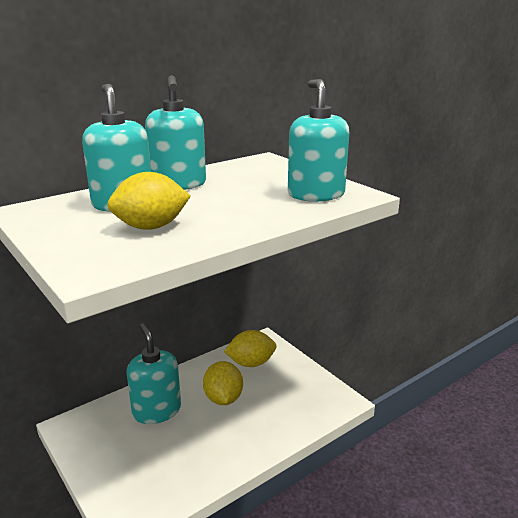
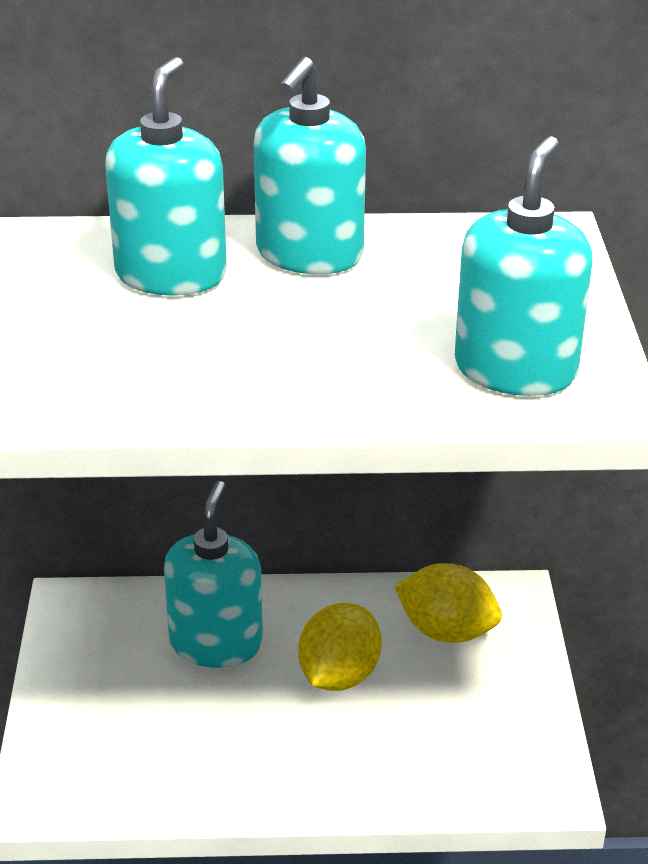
camera: 35 degrees right, 10 degrees up
(151, 227) = (153, 347): yellow lemon -> none

